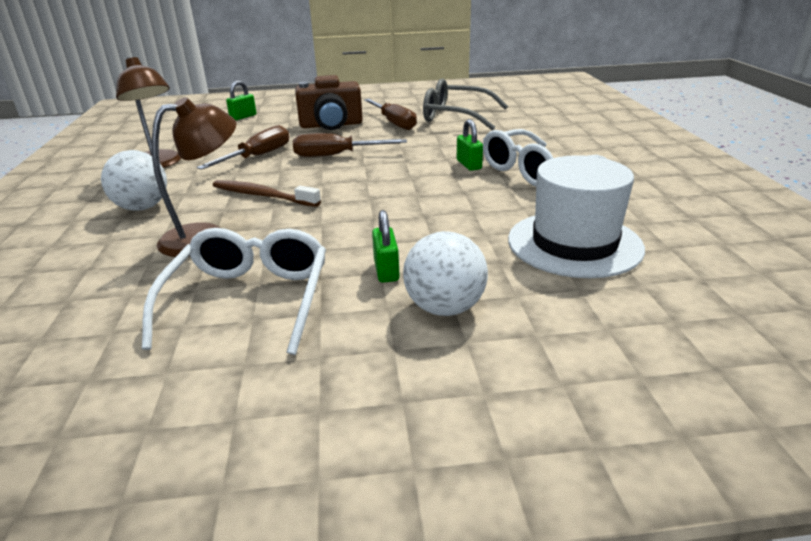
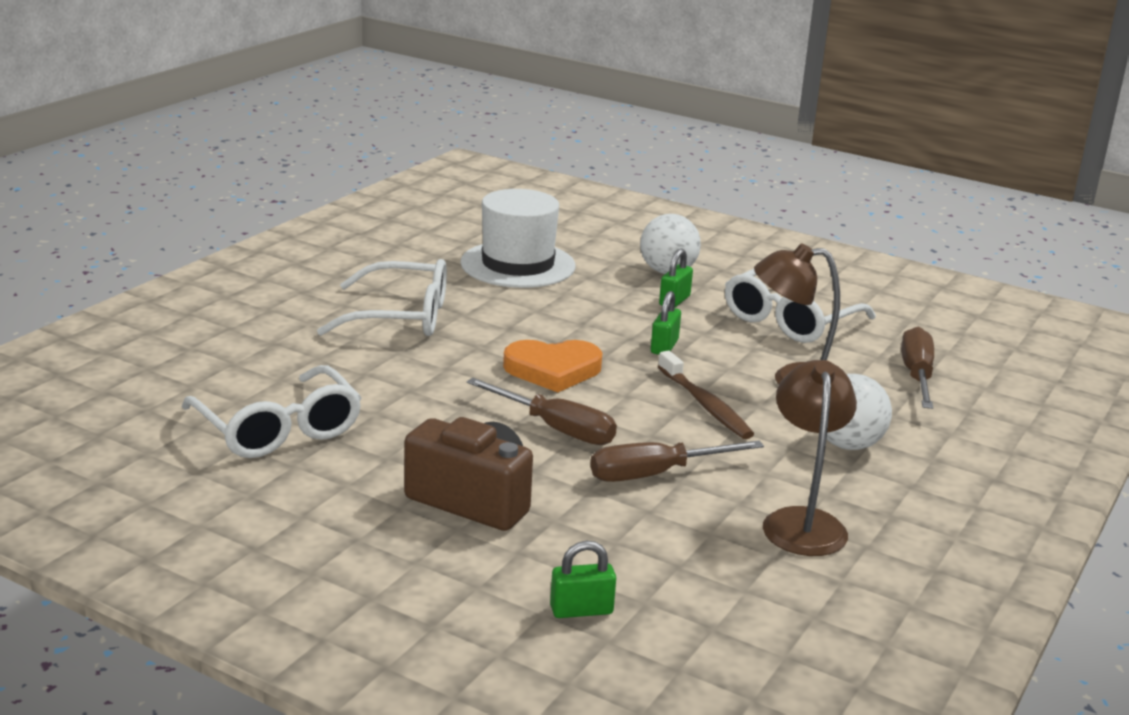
camera: 145 degrees left, 5 degrees down
(387, 179) = (553, 370): none -> orange heart
(394, 123) = (382, 459): brown screwdriver -> brown screwdriver (916, 376)
(455, 116) = (278, 429): grey glasses -> white glasses
(469, 165) = (443, 350): green padlock -> green padlock (664, 346)

